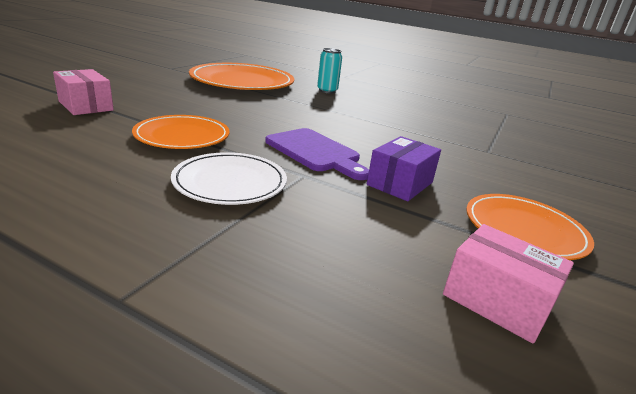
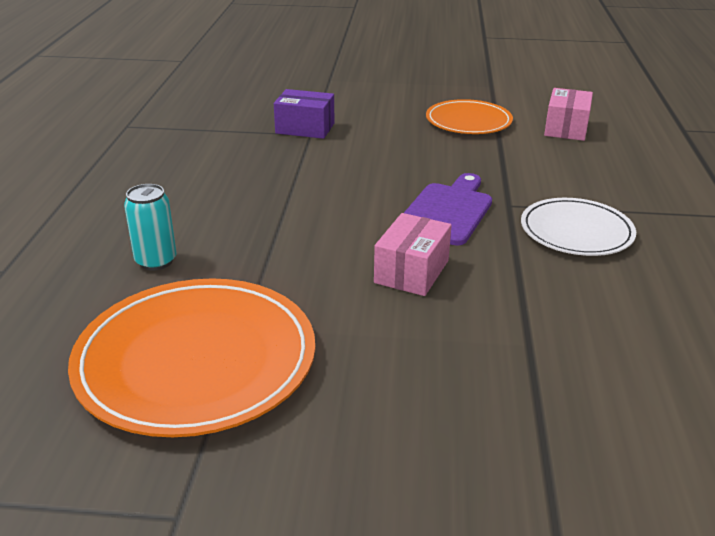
camera: 110 degrees left, 5 degrees up
(86, 106) = (558, 436): pink box -> pink box (411, 272)
(182, 136) = (527, 297): orange plate -> none
(400, 183) = (458, 164): purple box -> purple box (305, 128)

